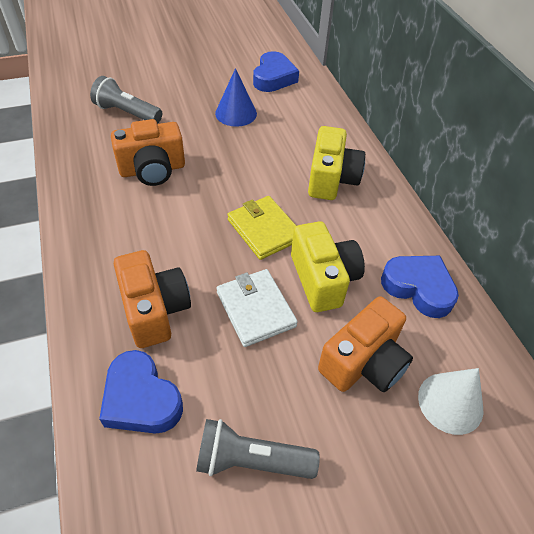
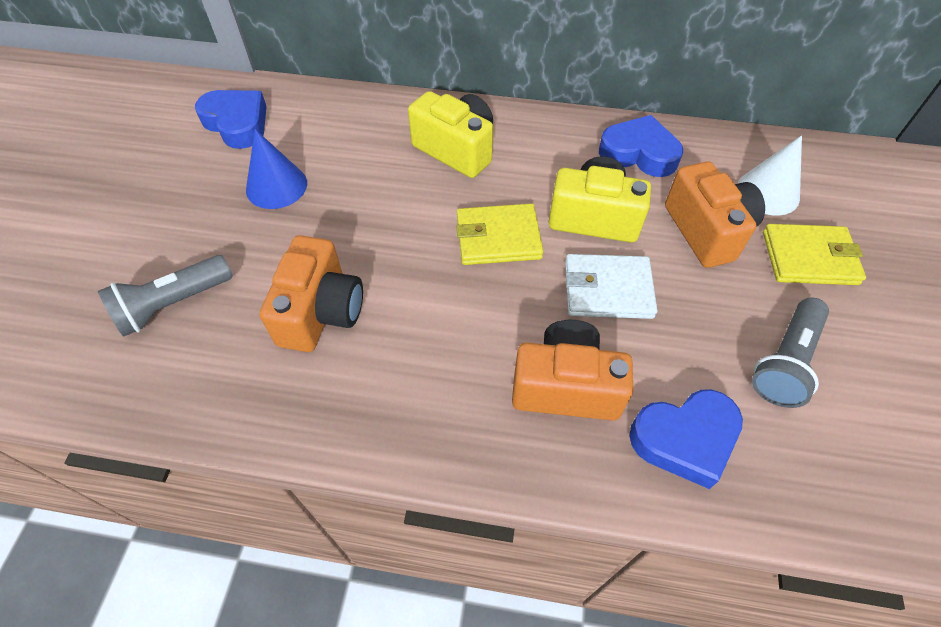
camera: 60 degrees left, 5 degrees up
(389, 458) = (809, 258): none -> yellow wallet
(418, 288) = (639, 153): blue heart -> blue heart turned 45 degrees clockwise

